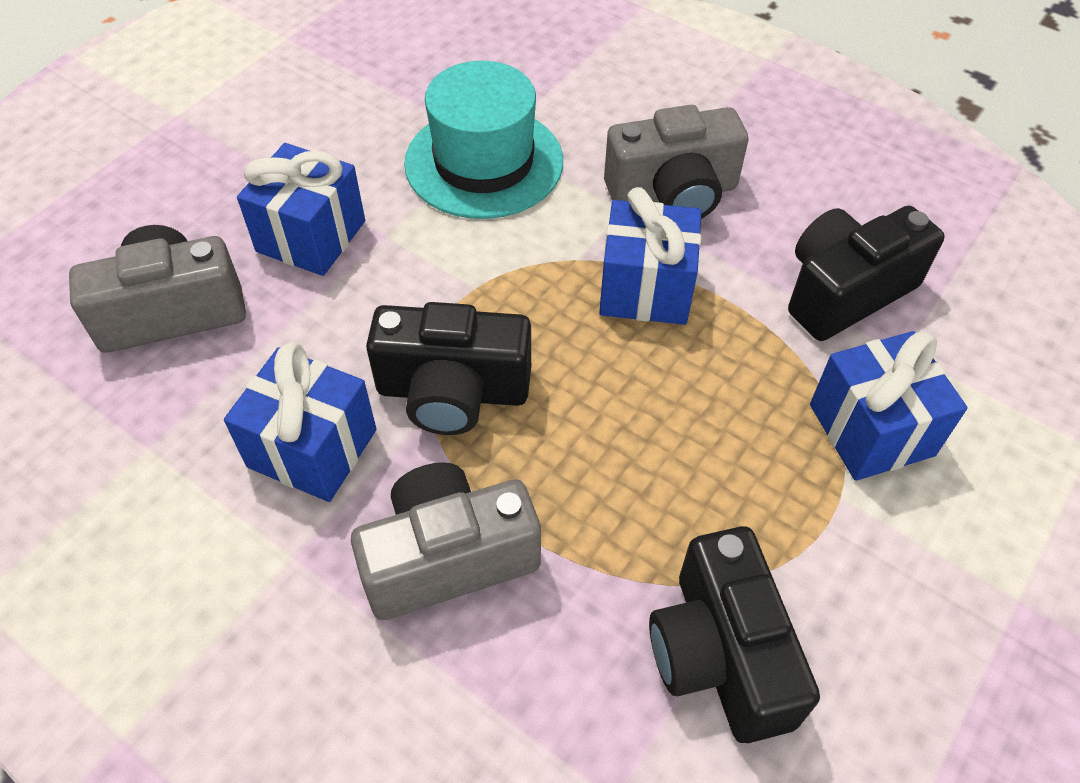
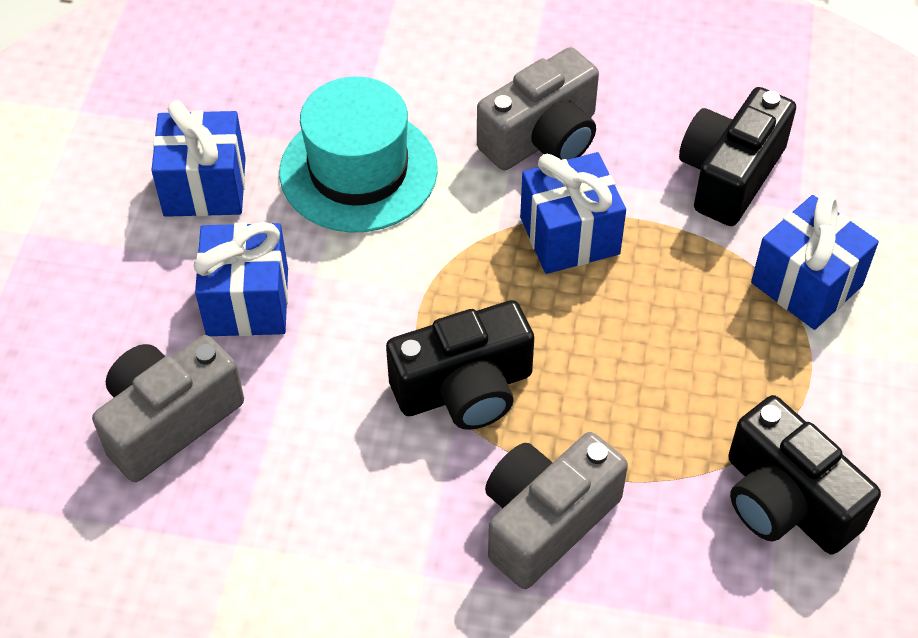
camera: 25 degrees left, 0 degrees up
(312, 448) = (379, 484): blue gift -> blue gift (205, 187)

